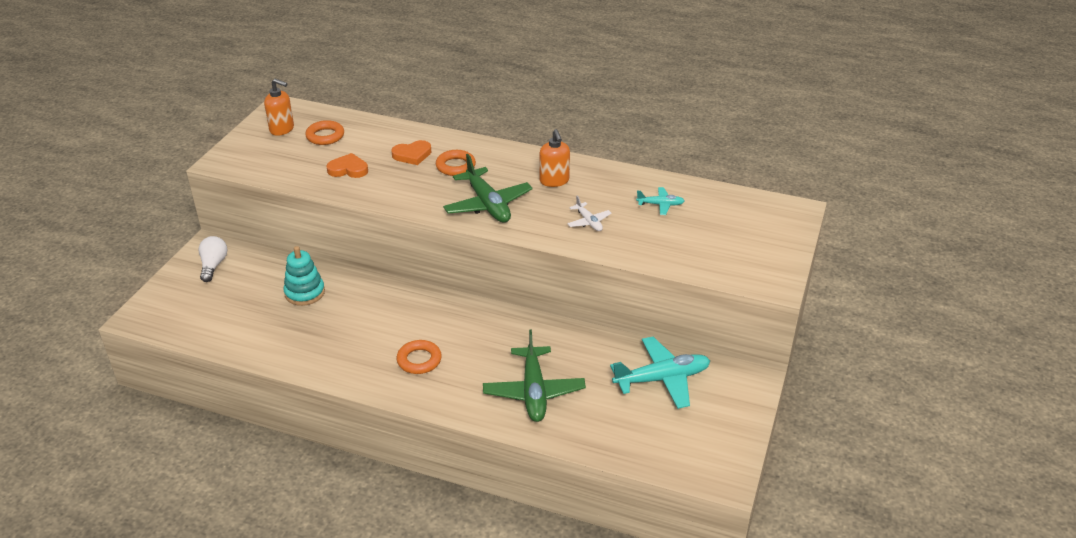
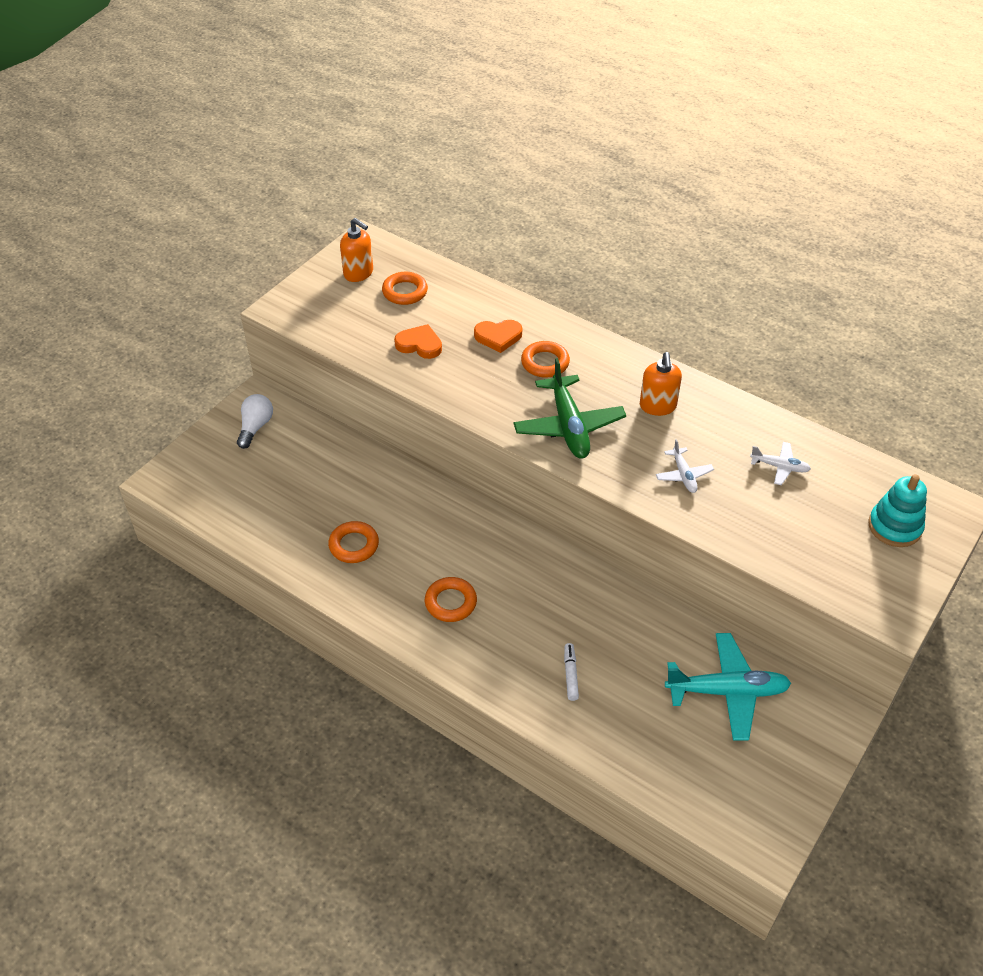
camera: 15 degrees right, 10 degrees up
(304, 293) = (345, 484): turquoise stacking toy -> turquoise stacking toy (894, 527)
(324, 335) = (354, 545): none -> orange ring
(534, 391) = (570, 674): green plane -> white marker
(660, 205) = (779, 467): turquoise plane -> white plane

